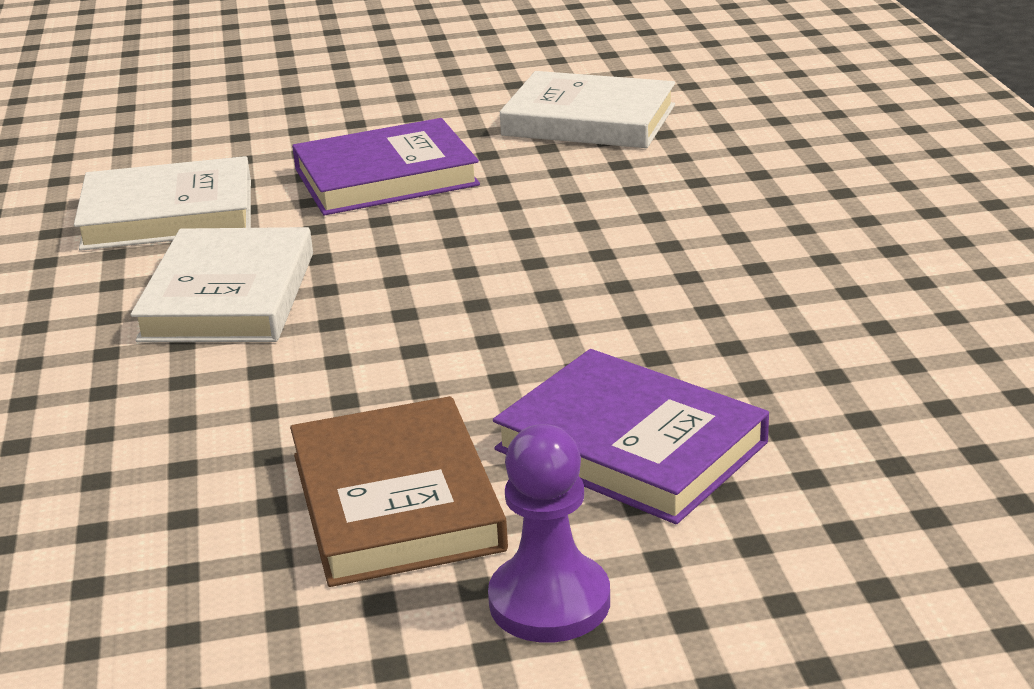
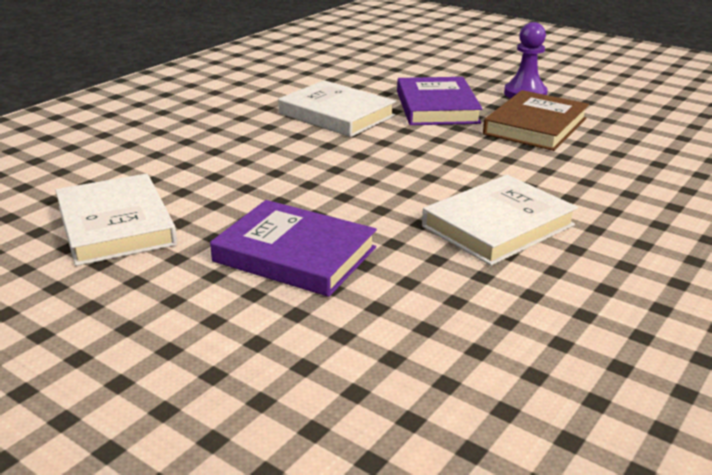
camera: 135 degrees left, 0 degrees up
(168, 214) = (462, 307): white book -> white book (336, 114)

